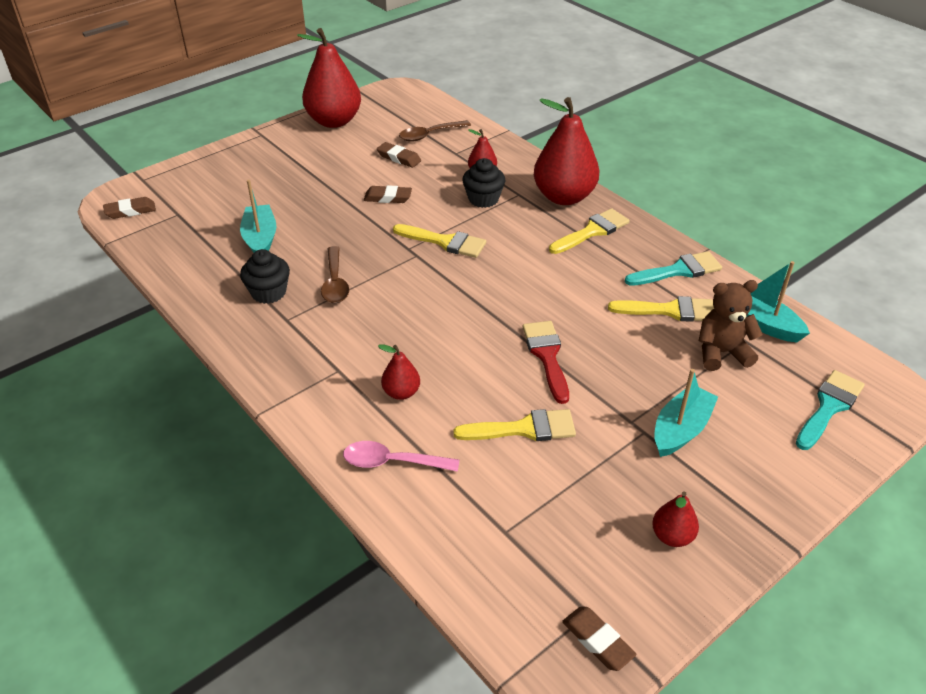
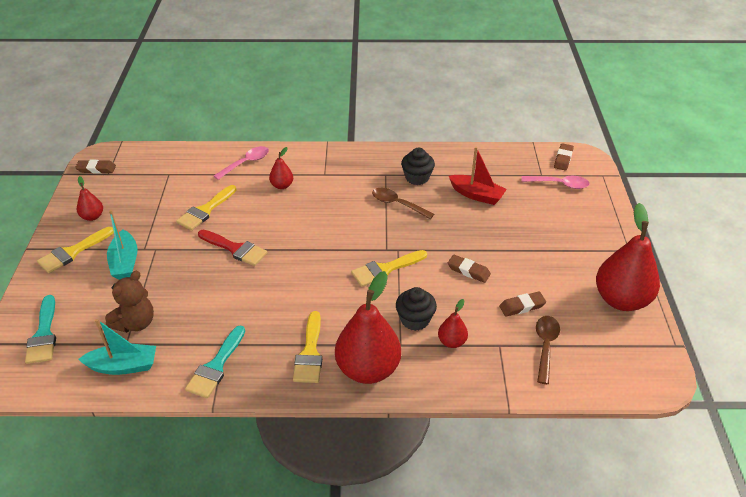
camera: 130 degrees right, 0 degrees up
(186, 197) = (559, 184): none -> pink spoon
(260, 239) = (476, 195): turquoise boat -> red boat
(388, 198) = (468, 271): brown eraser -> brown eraser turned 75 degrees clockwise
(670, 310) = (193, 329): yellow brush -> yellow brush (72, 252)

